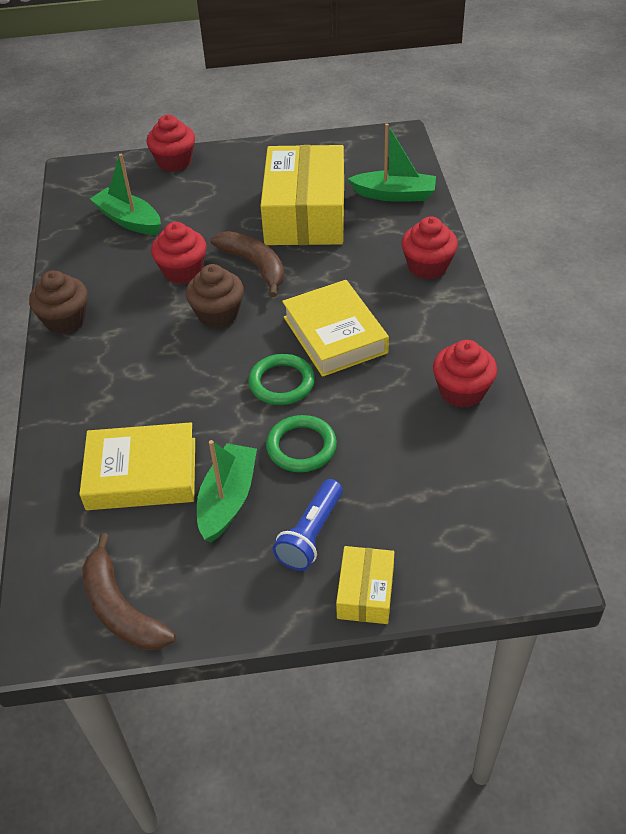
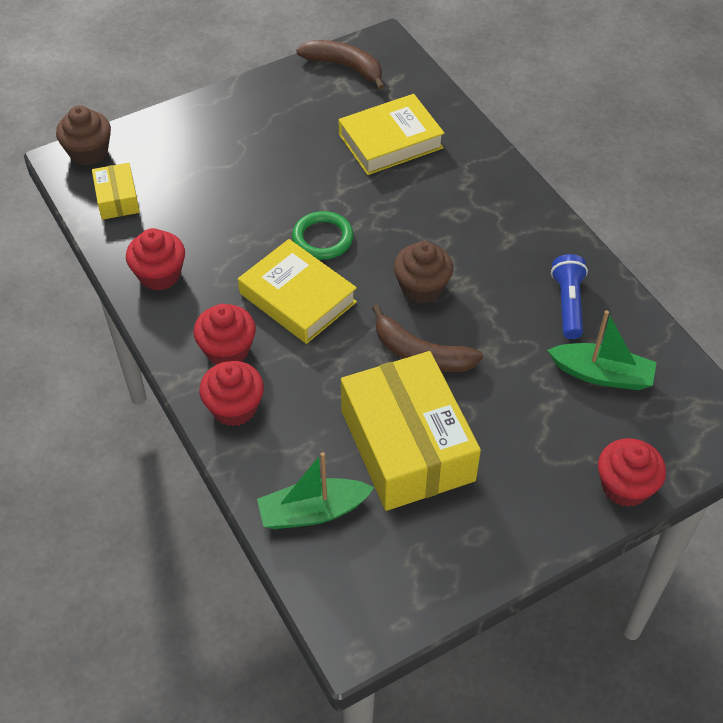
camera: 155 degrees right, 5 degrees up
(65, 320) = (560, 241): brown cupcake -> brown cupcake (88, 152)
(183, 271) = (491, 325): red cupcake -> red cupcake (227, 350)
(227, 499) = (314, 142): green boat -> none
(301, 447) = (278, 192): green ring -> none
(311, 535) = (241, 137): blue flashlight -> blue flashlight (568, 304)
(365, 592) = (189, 116): yellow box -> yellow box (117, 199)

